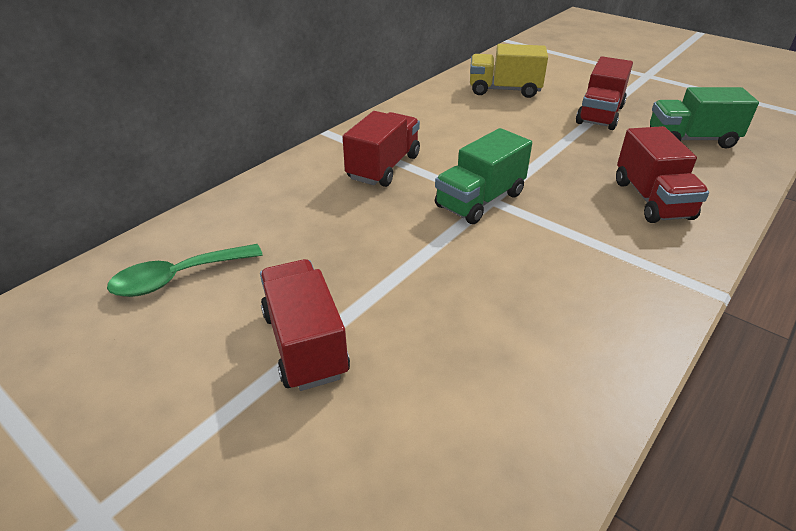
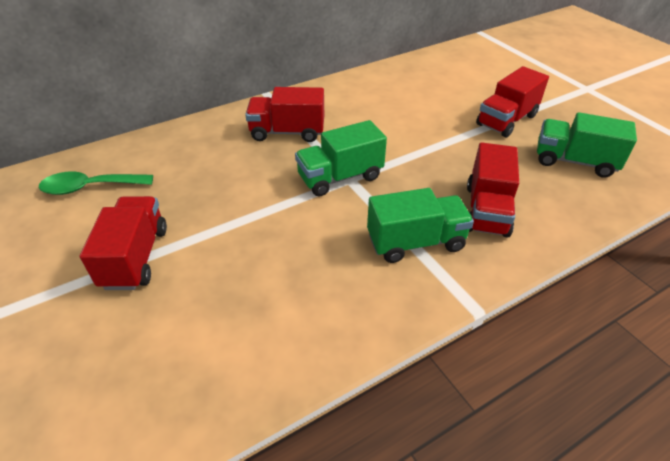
camera: 20 degrees right, 5 degrees up
(383, 167) = (287, 132): red truck -> red truck turned 135 degrees counterclockwise
(504, 90) = (438, 81): yellow truck -> none
(610, 246) = (415, 242): none -> green truck

